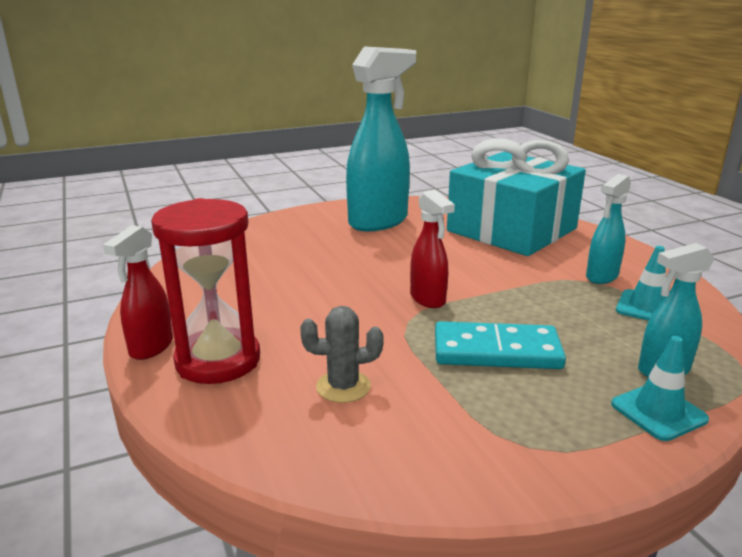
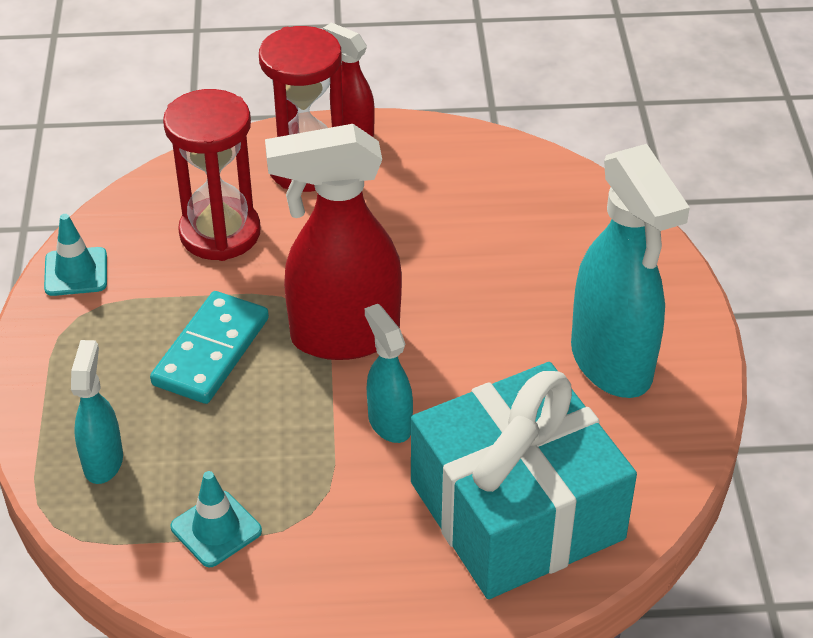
camera: 110 degrees right, 20 degrees up
(343, 387) = (220, 233): grey cactus -> red hourglass
(428, 299) = (343, 337): red spray bottle -> red spray bottle, size x1.93
(601, 277) = (313, 531): turquoise spray bottle -> turquoise spray bottle (389, 423)
(658, 412) = (56, 419): turquoise traffic cone -> turquoise traffic cone (76, 272)

